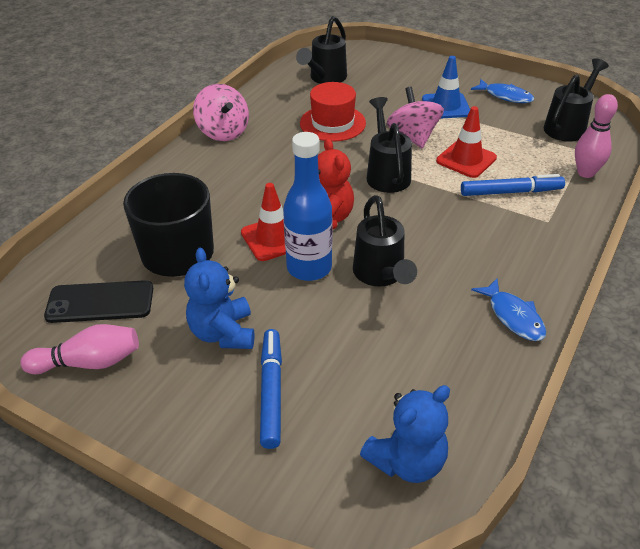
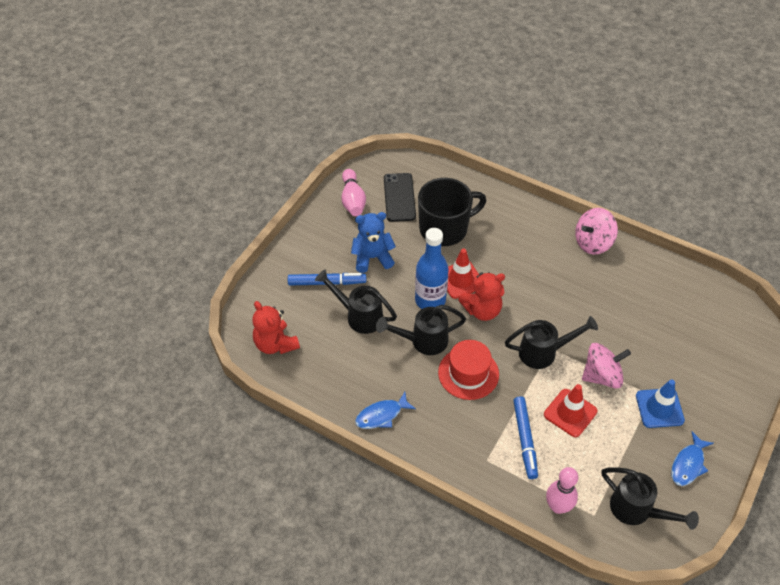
camera: 90 degrees right, 10 degrees up
(325, 79) = (695, 312): black watering can -> black watering can (359, 315)
(332, 123) = (616, 317): red hat -> red hat (468, 373)
(407, 461) = (275, 344): blue teddy bear -> red teddy bear

